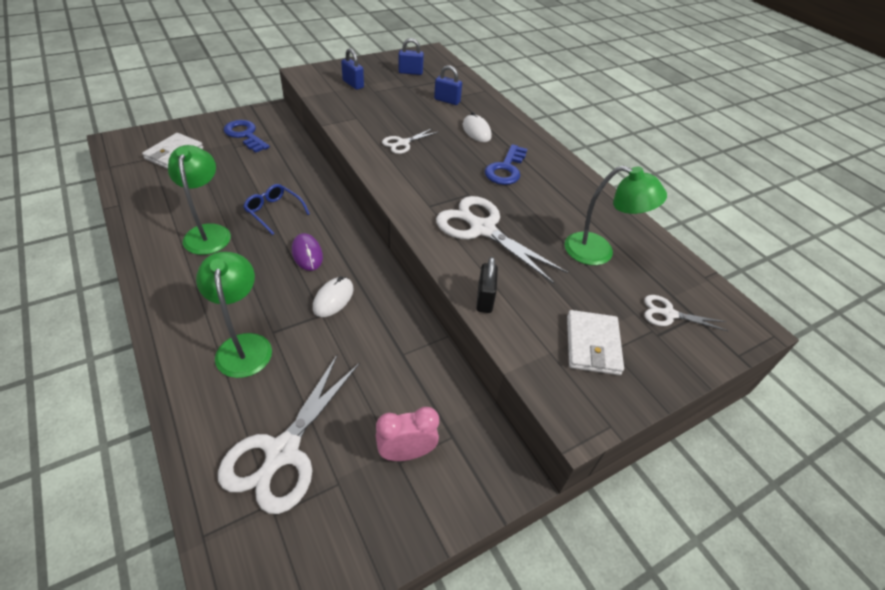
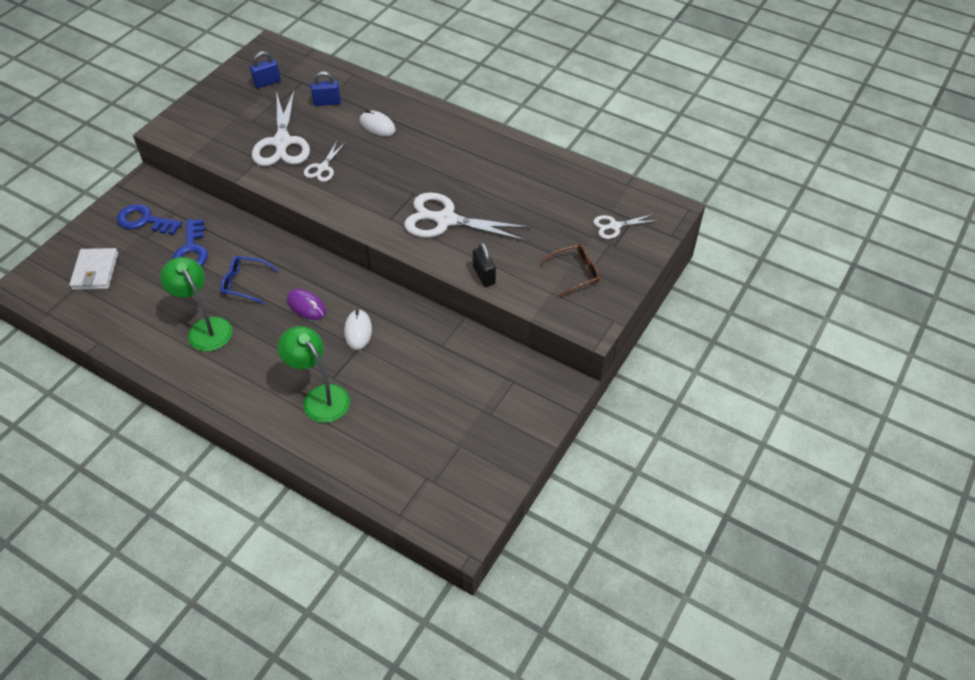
camera: 25 degrees left, 5 degrees up
(282, 452) = (409, 447): white scissors -> white scissors (282, 143)
(353, 84) = (223, 122): blue padlock -> none
(406, 452) = (490, 406): pink clock -> none
(506, 169) = (428, 155): blue key -> blue key (191, 250)
(592, 345) = (575, 273): white wallet -> brown glasses
(599, 252) = (543, 199): green lamp -> none

